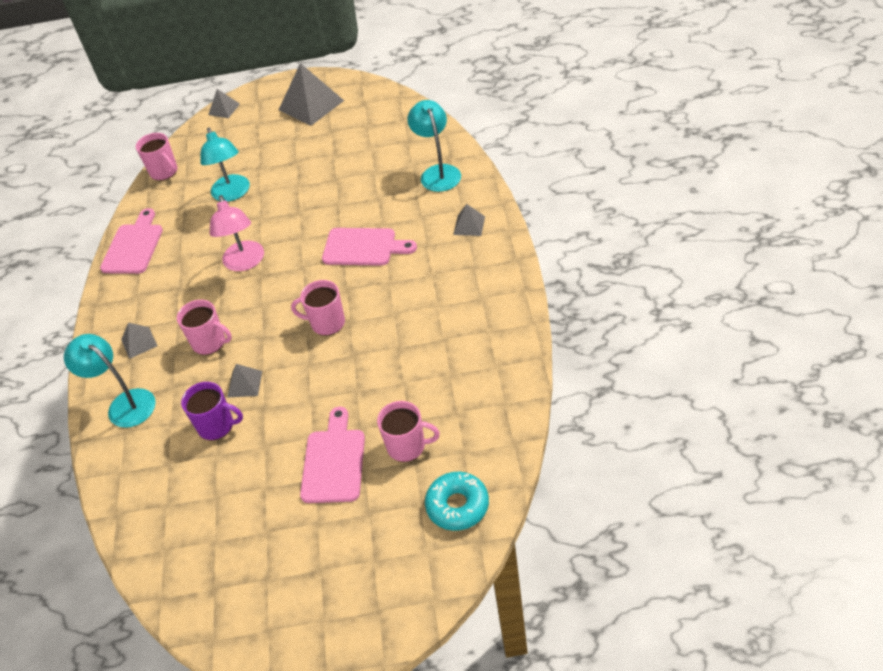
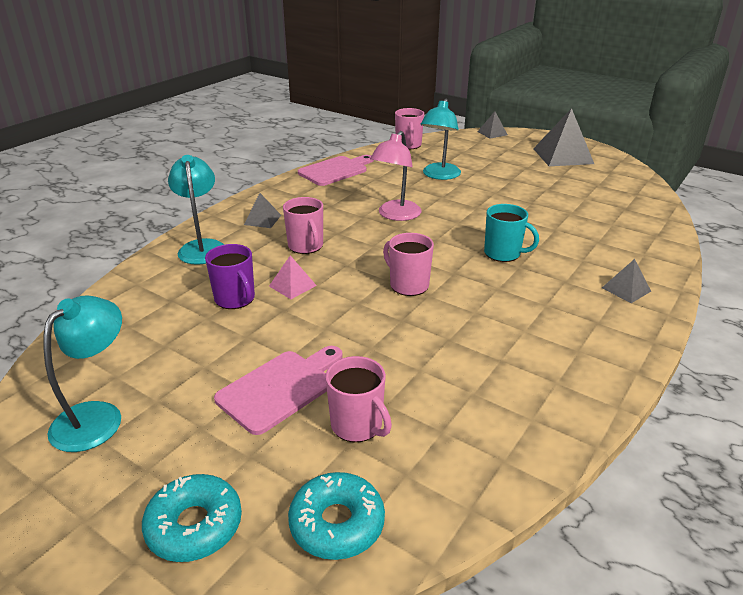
camera: 35 degrees right, 15 degrees down
(244, 384) = (292, 285): grey pyramid -> pink pyramid
(363, 247) = (503, 253): pink cutting board -> turquoise mug
(387, 570) = (194, 526): none -> turquoise donut
(438, 172) = (633, 239): turquoise lamp -> turquoise lamp (97, 416)

